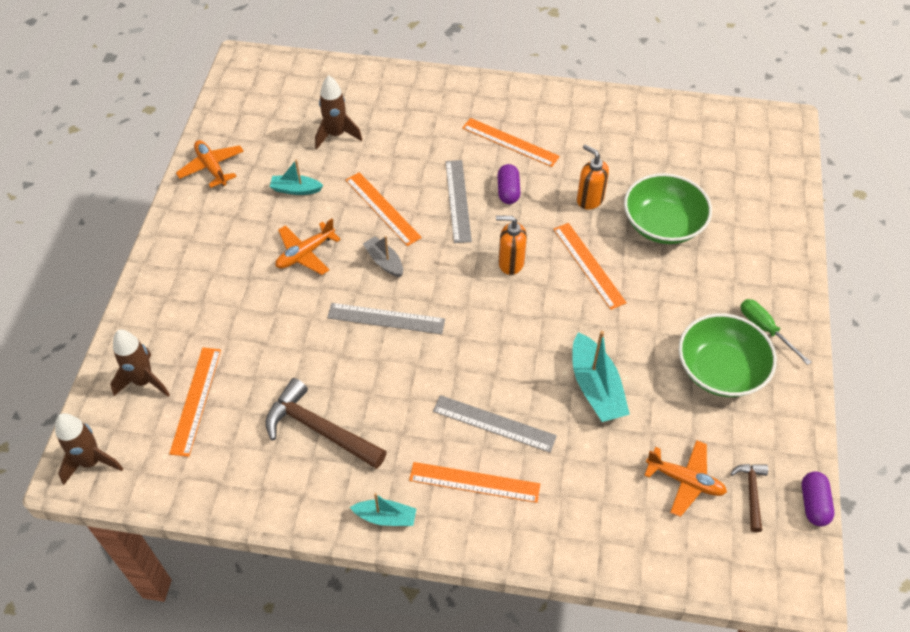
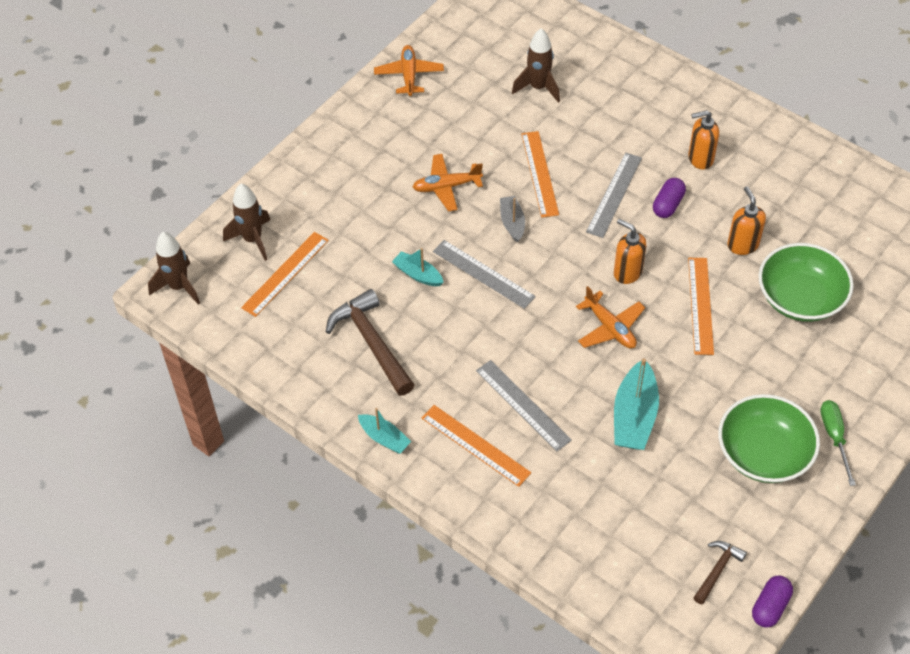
camera: 30 degrees right, 0 degrees up
(296, 189) = (471, 125): turquoise boat -> turquoise boat (418, 274)
(510, 142) = (700, 158): orange ruler -> orange soap dispenser
(685, 481) = (663, 531): orange plane -> orange plane (610, 328)

